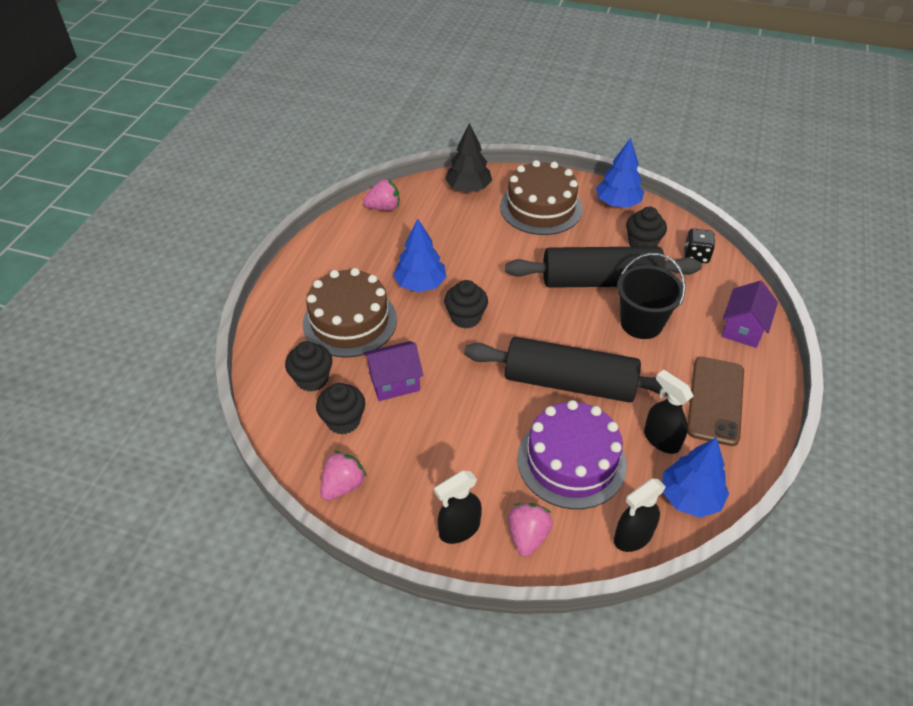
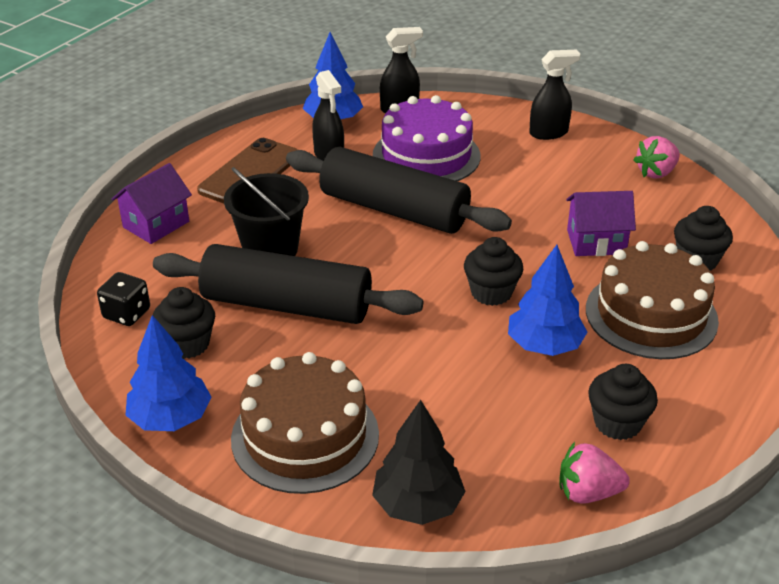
camera: 165 degrees left, 10 degrees down
(343, 421) = (657, 218): black cupcake -> black cupcake (617, 423)
(527, 536) = (489, 121): pink strawberry -> none

